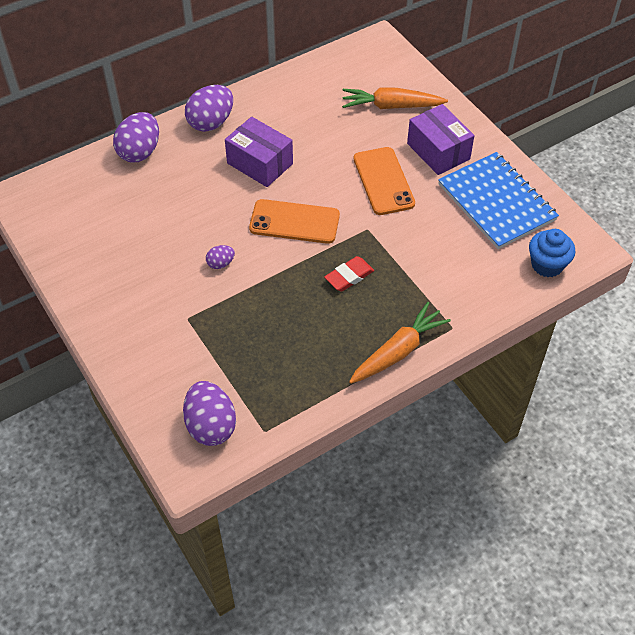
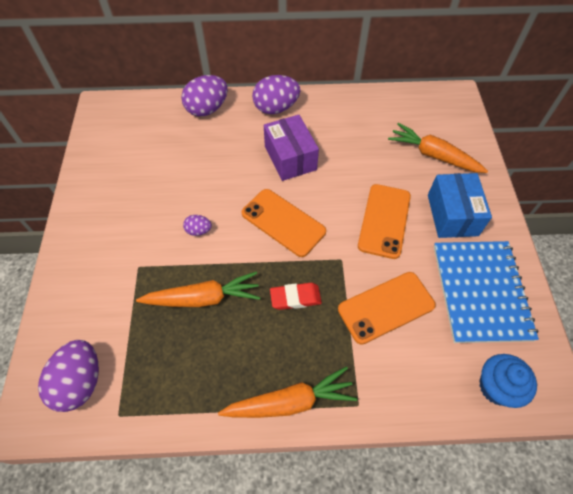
camera: 30 degrees right, 5 degrees up
(268, 314) = (203, 298): none -> orange carrot
(429, 248) = (386, 307): none -> orange phone
(438, 151) = (452, 215): purple box -> blue box

